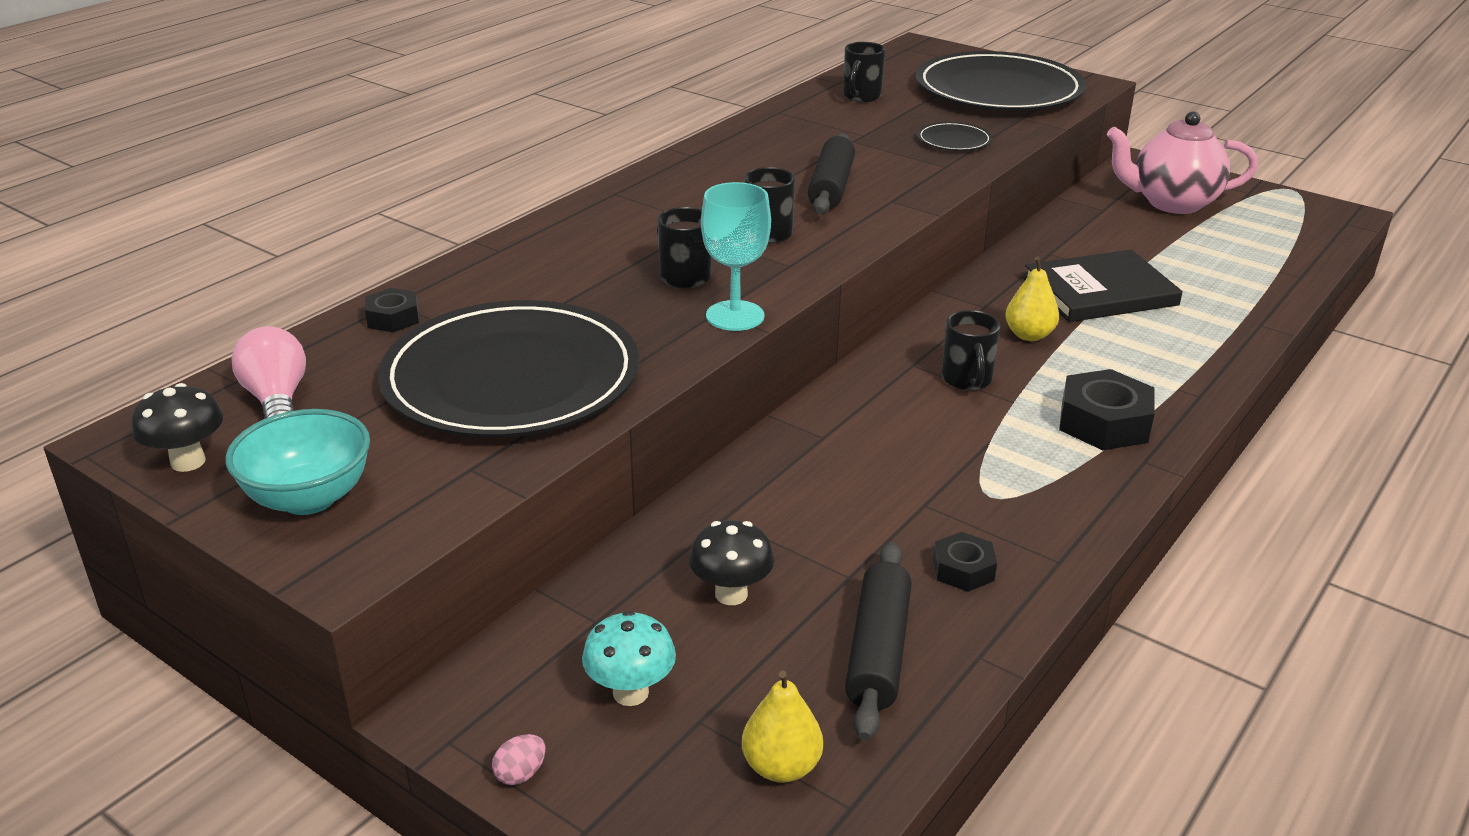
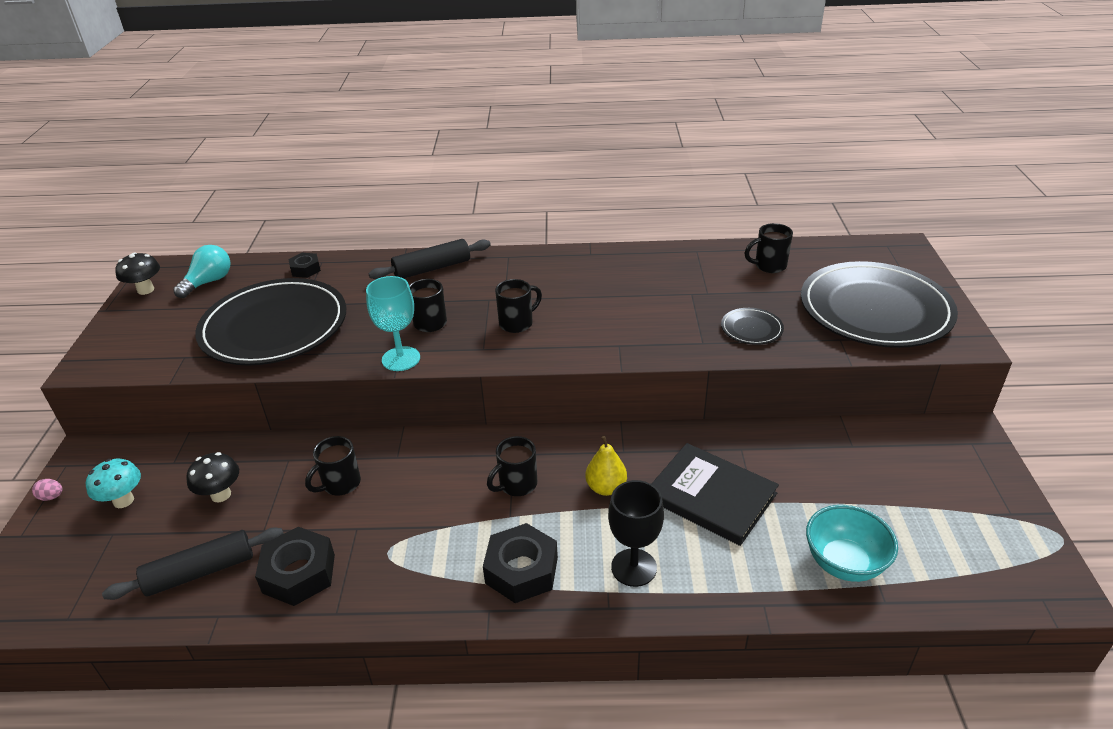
camera: 55 degrees right, 5 degrees up
(277, 400) = (208, 282): pink light bulb -> turquoise light bulb
(309, 498) = (134, 331): turquoise bowl -> turquoise bowl (844, 563)
(781, 766) = (88, 578): yellow pear -> none
(826, 492) = (340, 484): none -> black mug
(831, 187) = (609, 316): black rolling pin -> black rolling pin (432, 268)
(963, 570) = (299, 573): black nut -> black nut, size x1.75
(1158, 364) = (633, 567): none -> black goblet
(1172, 203) = (919, 477): pink teapot -> none

